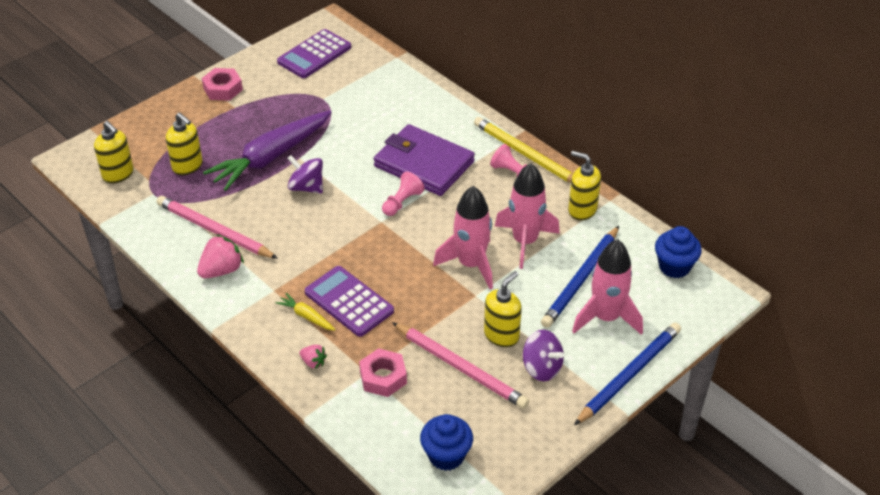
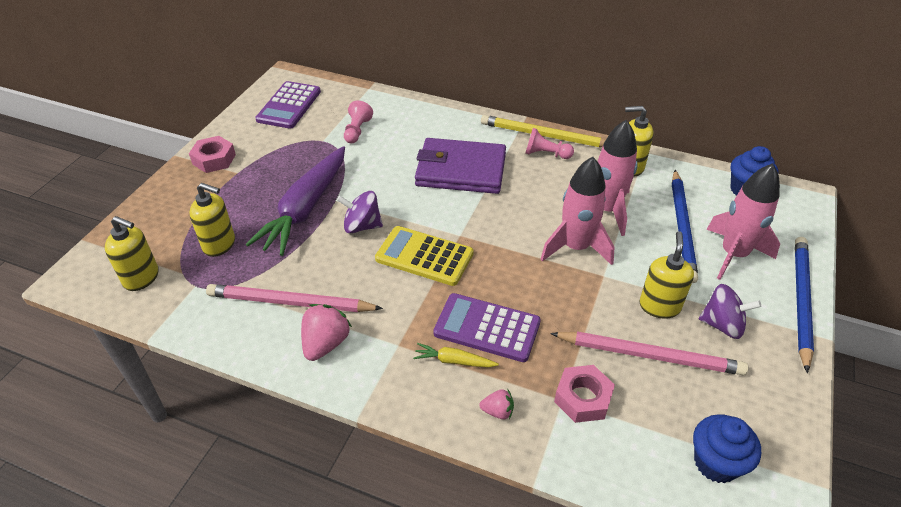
camera: 25 degrees left, 0 degrees up
(339, 229) = (424, 256): none -> yellow calculator
(402, 202) = (466, 210): pink pawn -> pink pawn (357, 131)

